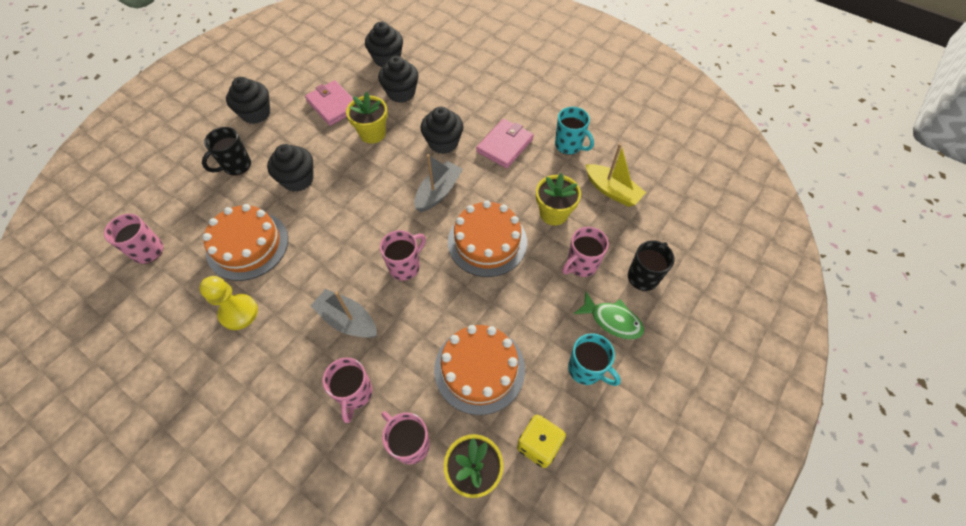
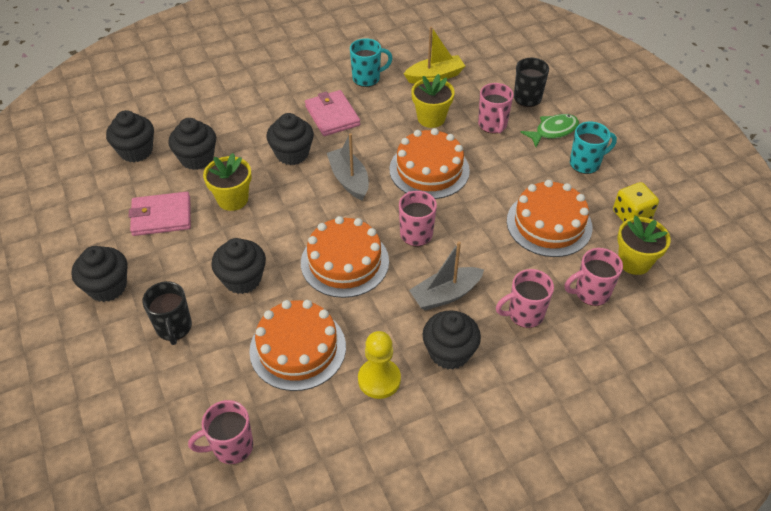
camera: 60 degrees left, 10 degrees down
(286, 351) = (449, 352): none -> black cupcake
(347, 232) = (344, 262): none -> orange cake
(355, 393) = (524, 314): pink mug -> pink mug turned 135 degrees clockwise

